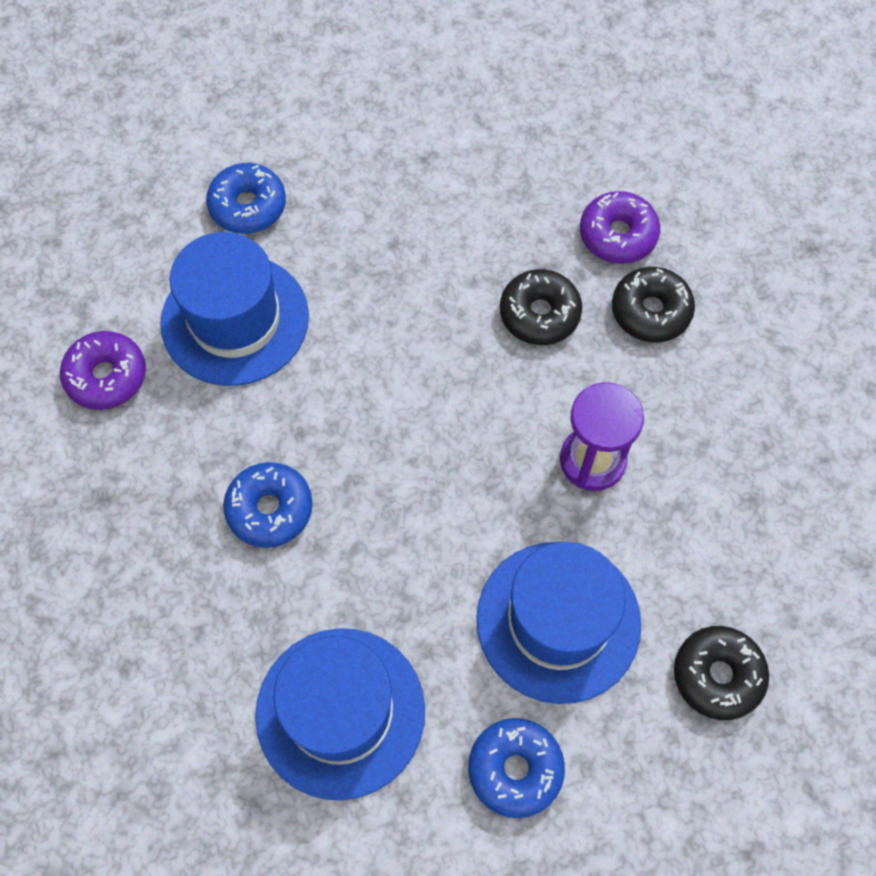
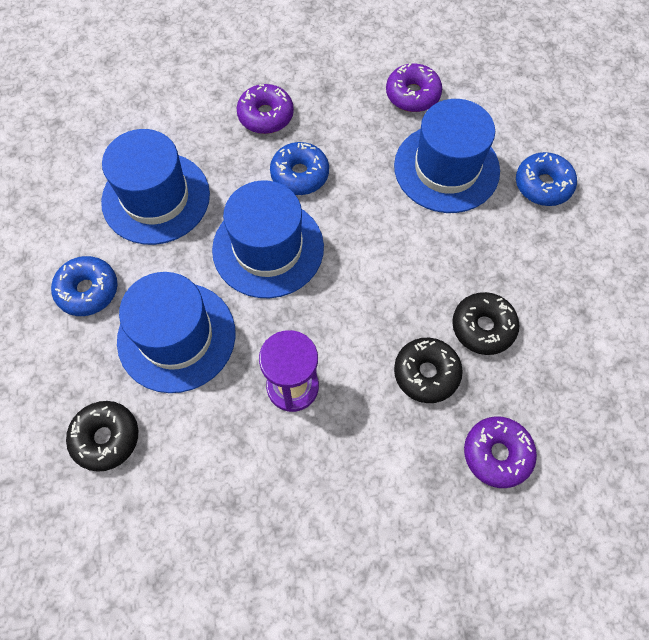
camera: 100 degrees right, 0 degrees up
(164, 580) = (265, 115): none -> purple donut
(400, 529) = (268, 248): none -> blue hat
(650, 311) = (417, 464): black donut -> black donut (483, 327)

